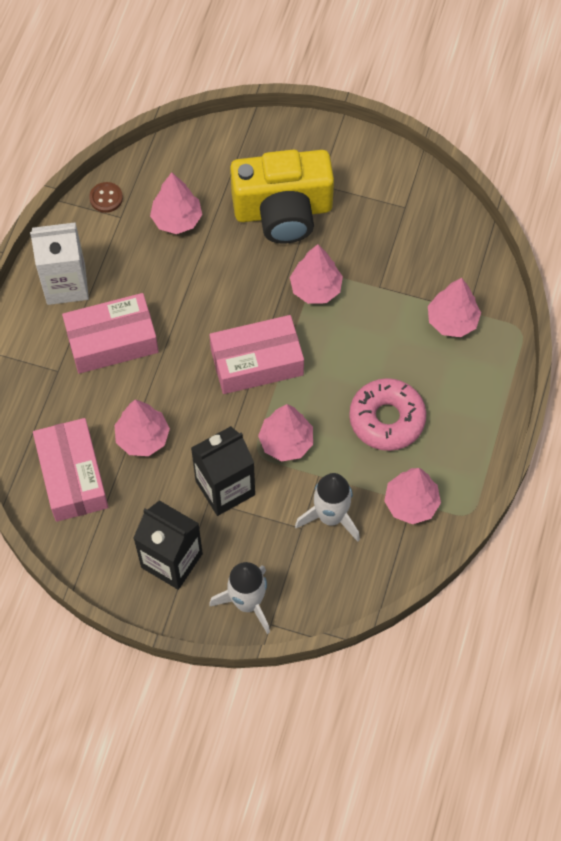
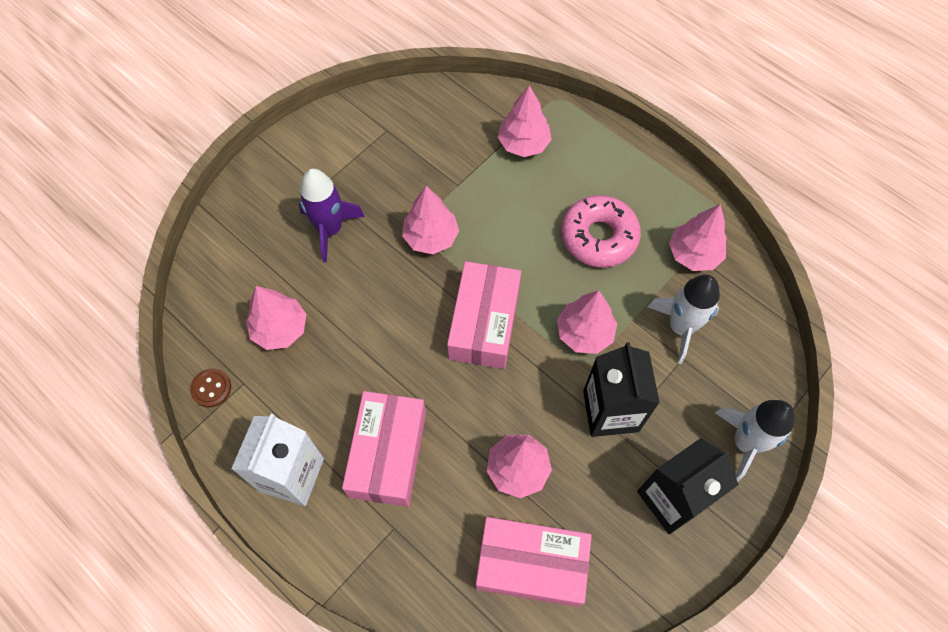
camera: 65 degrees left, 0 degrees up
(283, 211) = (330, 229): yellow camera -> purple rocket

